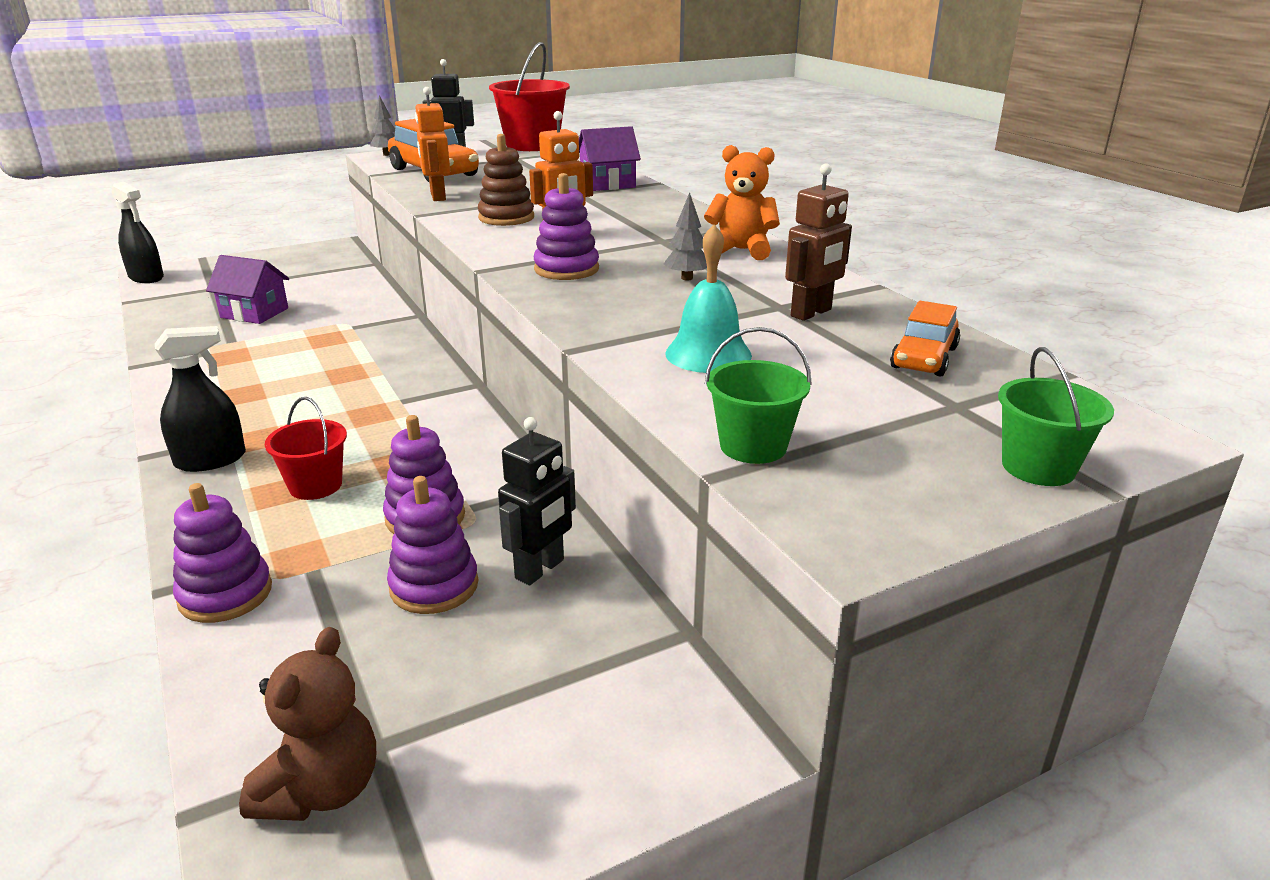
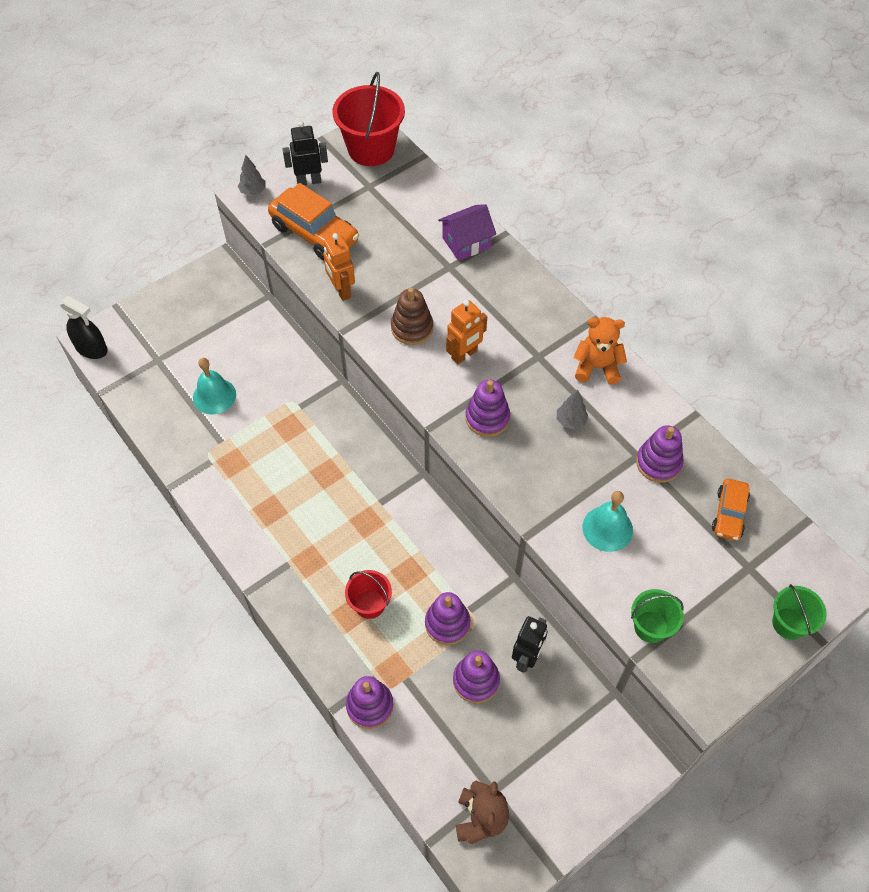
camera: 10 degrees left, 30 degrees up
(210, 460) = (292, 589): black spray bottle -> none
(254, 313) = (214, 396): purple house -> turquoise bell
(811, 313) = (658, 463): brown robot -> purple stacking toy

